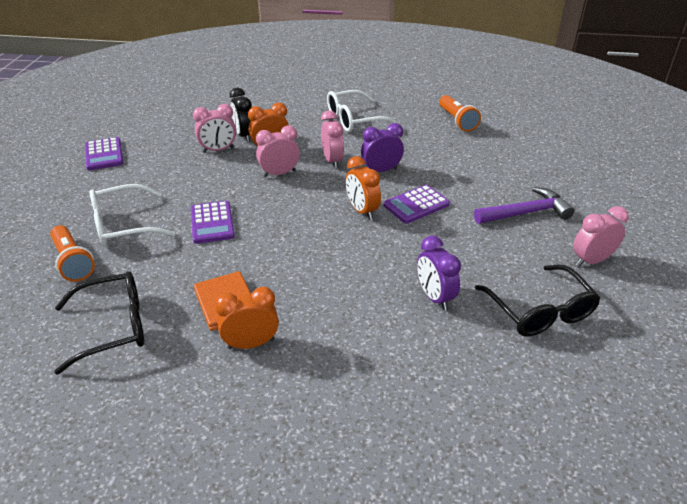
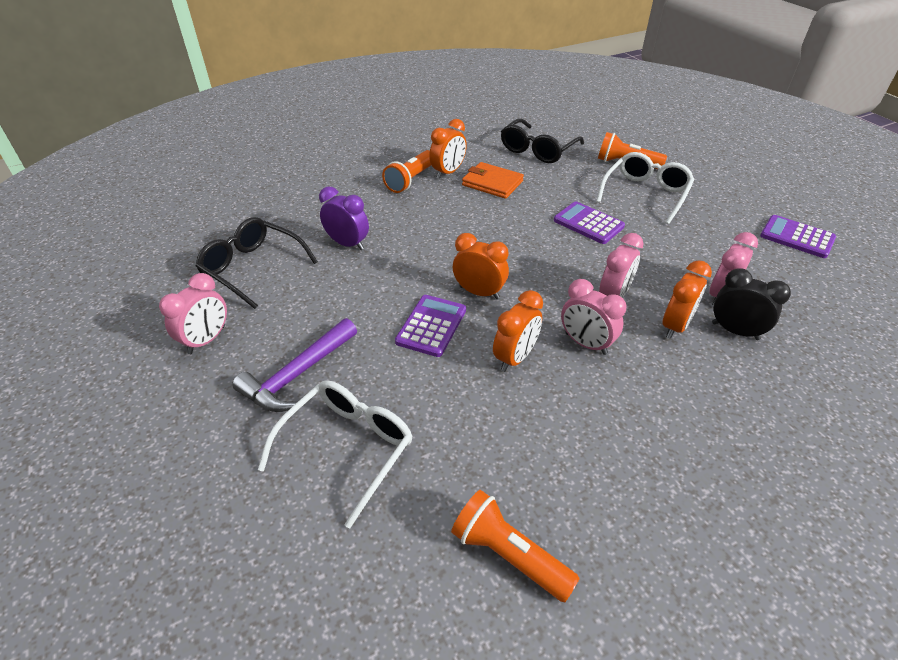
camera: 145 degrees right, 5 degrees up
(303, 353) = (410, 180): none -> orange flashlight
(354, 120) = (662, 449): white glasses -> white glasses (347, 449)
(381, 170) = (515, 358): purple clock -> orange clock

